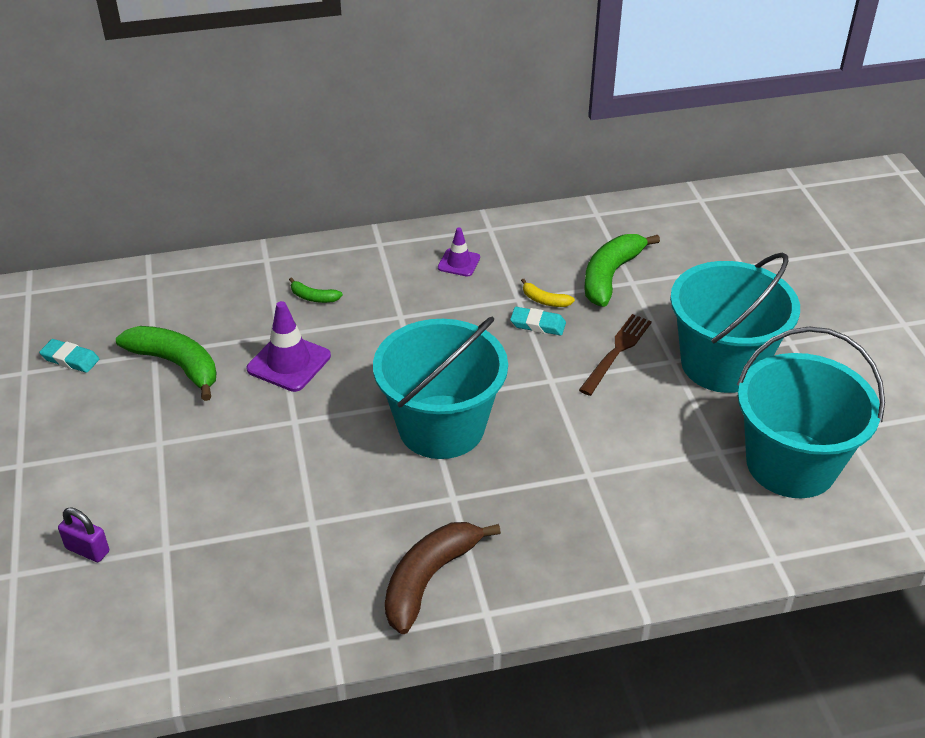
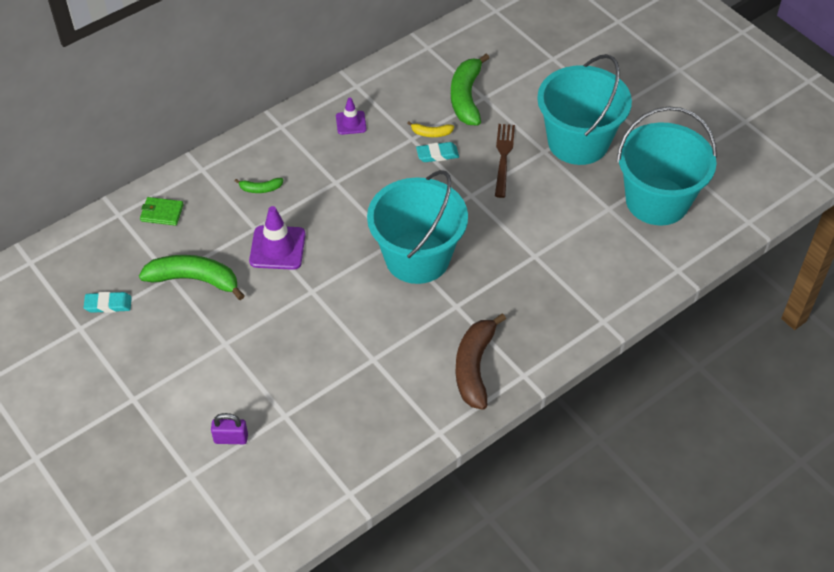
camera: 25 degrees left, 10 degrees up
(193, 288) = (162, 213): none -> green wallet

